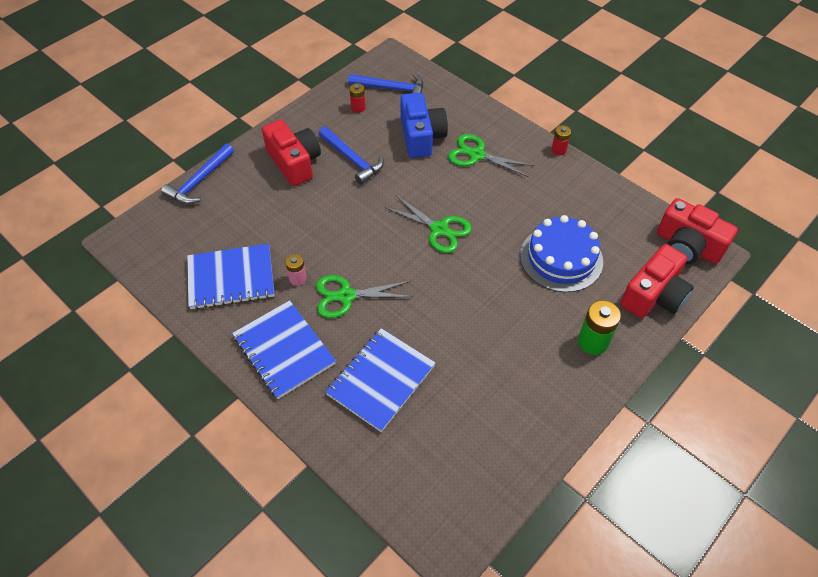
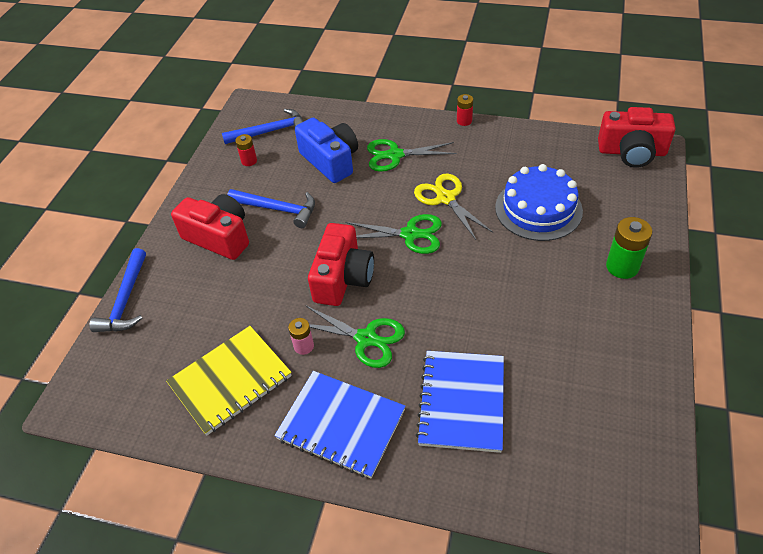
camera: 25 degrees left, 5 degrees down
(231, 278) = (230, 381): blue notebook -> yellow notebook
(346, 296) = (366, 338): green scissors -> green scissors turned 120 degrees counterclockwise
(490, 212) = (445, 198): none -> yellow scissors
(654, 295) = (638, 203): red camera -> red camera (343, 278)

